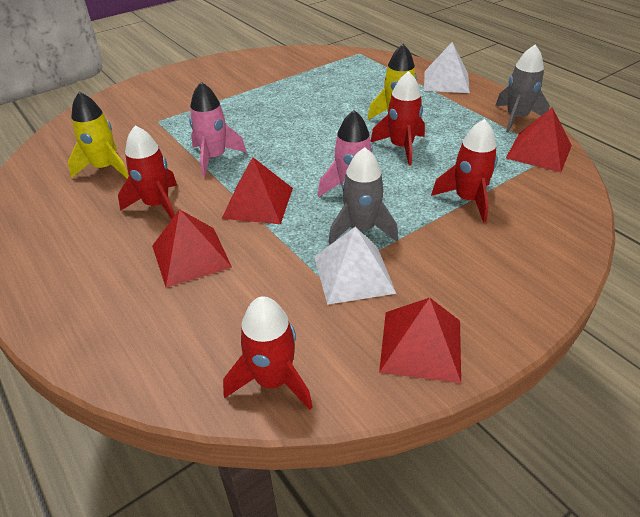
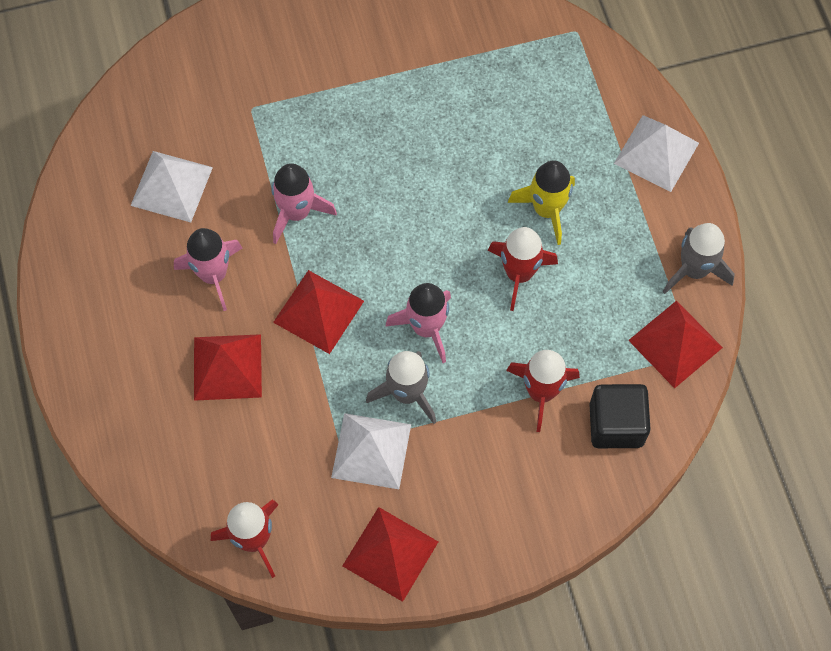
camera: 20 degrees right, 25 degrees up
(105, 168) = (171, 186): yellow rocket -> white pyramid
(157, 205) = (213, 275): red rocket -> pink rocket
(539, 201) = (616, 424): none -> black cube

